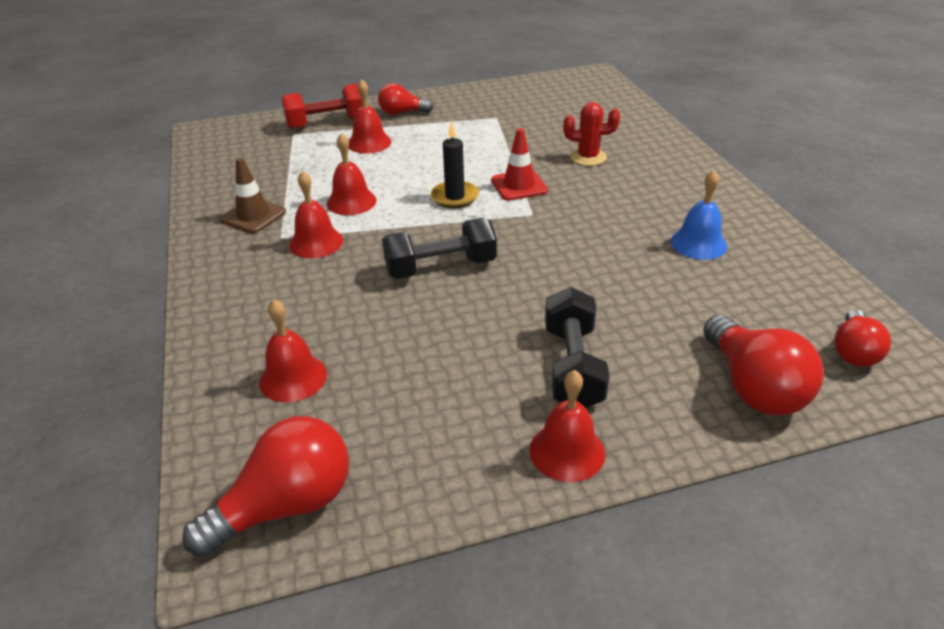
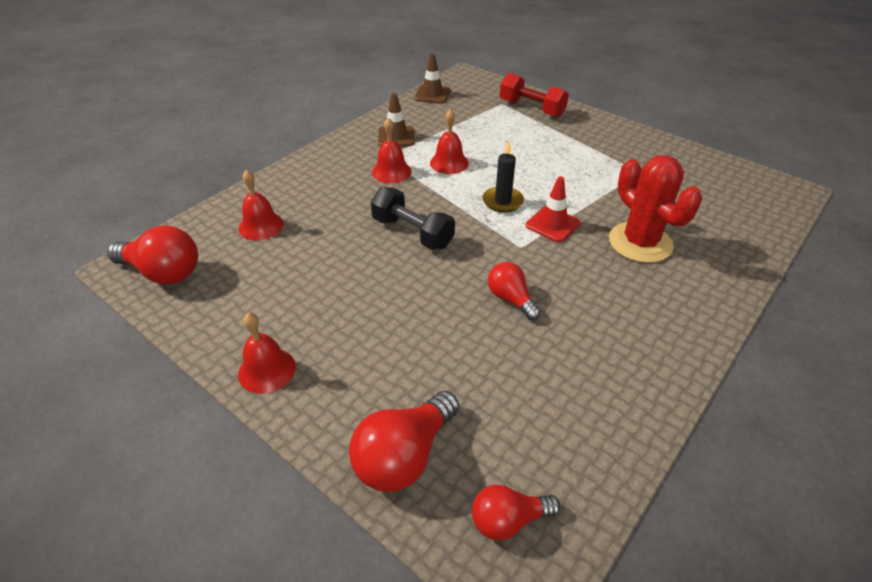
camera: 55 degrees right, 5 degrees up
(208, 164) = (432, 94): none -> brown traffic cone
(369, 143) = (528, 135): red bell -> none
(402, 113) = (586, 129): red light bulb -> red light bulb (510, 299)
(573, 366) = (354, 340): black dumbbell -> none
(588, 157) = (640, 242): red cactus -> red cactus, size x1.72
(698, 243) = (578, 357): blue bell -> none

